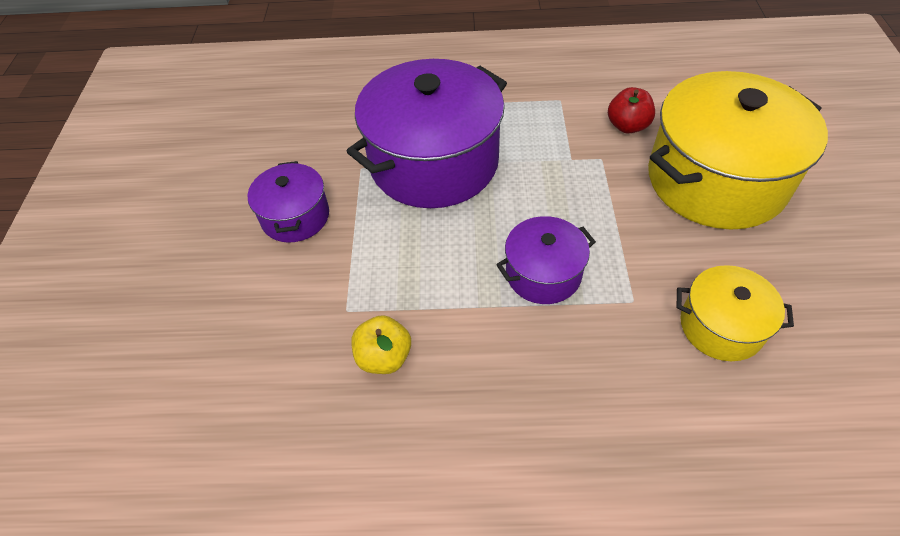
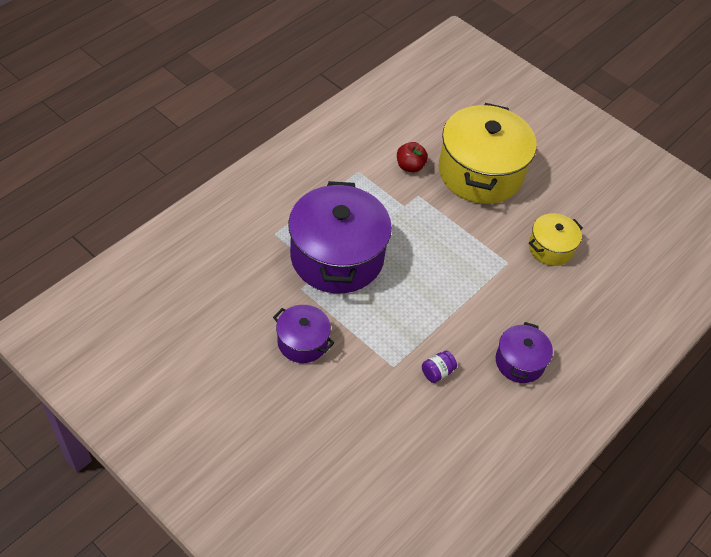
camera: 55 degrees left, 0 degrees up
(384, 357) = (437, 372): yellow apple -> purple jar
(543, 274) = (458, 278): purple pot -> purple pot (519, 362)

